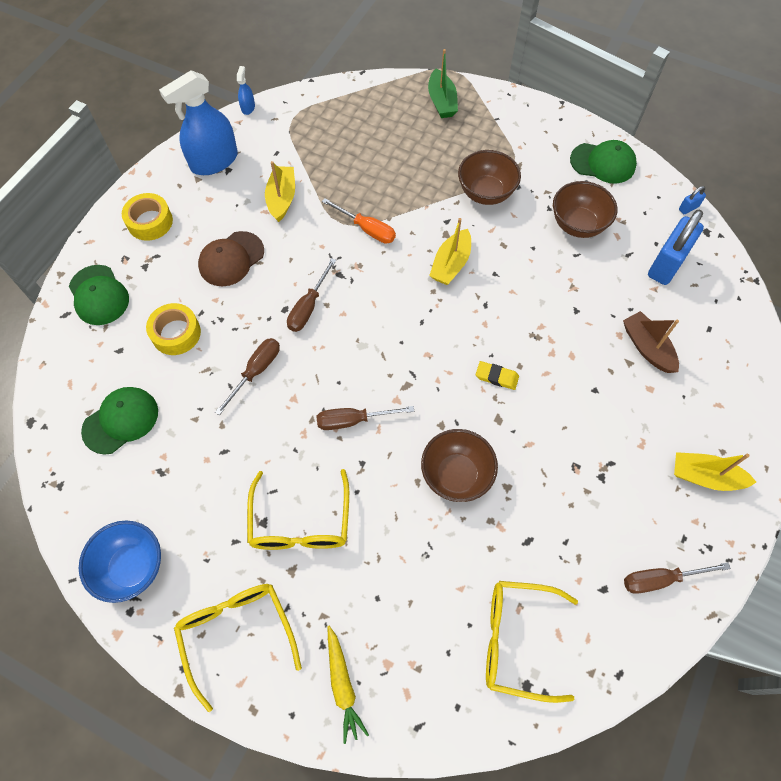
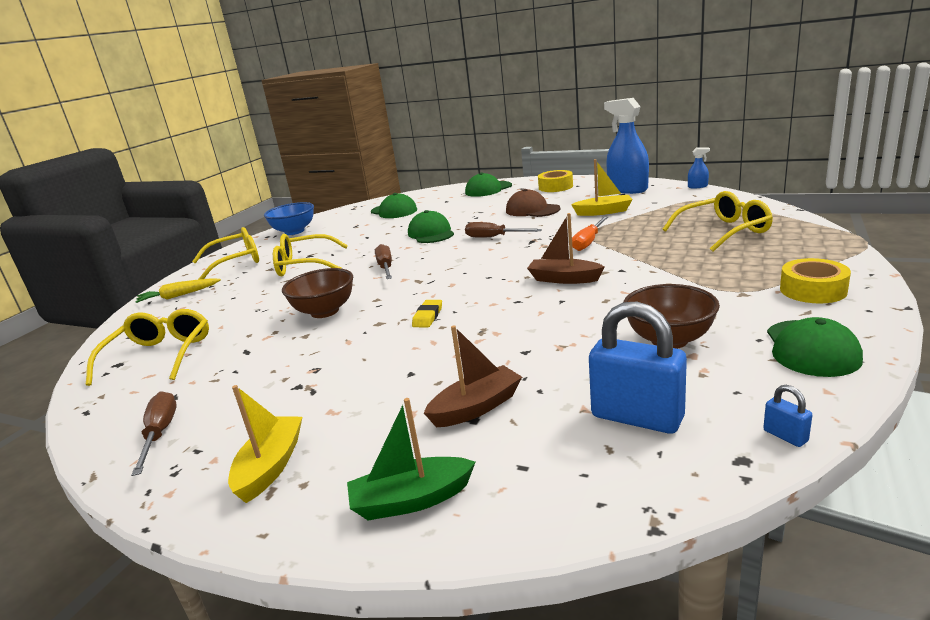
camera: 90 degrees right, 40 degrees down
(176, 333) = (461, 209): yellow tape -> yellow tape (813, 290)
(256, 371) = (431, 233): brown screwdriver -> green cap
(390, 133) = (724, 231): none -> yellow glasses
(441, 102) = (803, 244): green boat -> green boat (411, 500)
(450, 264) = (564, 279): yellow boat -> brown boat
(485, 193) = (678, 282): brown bowl -> none

